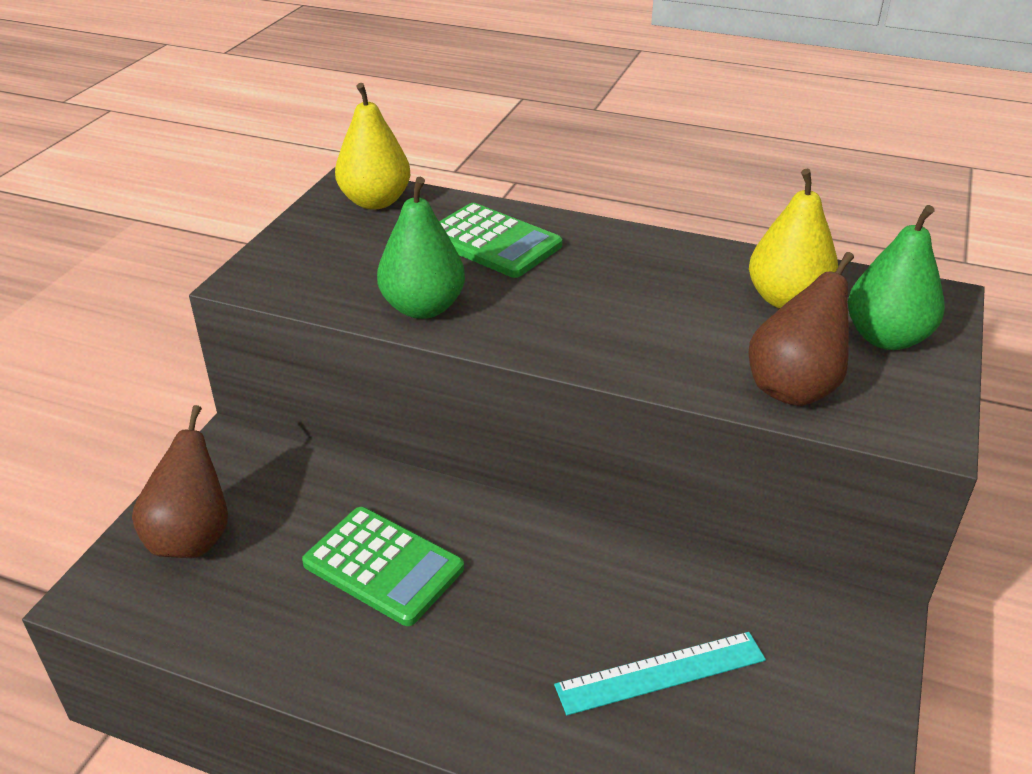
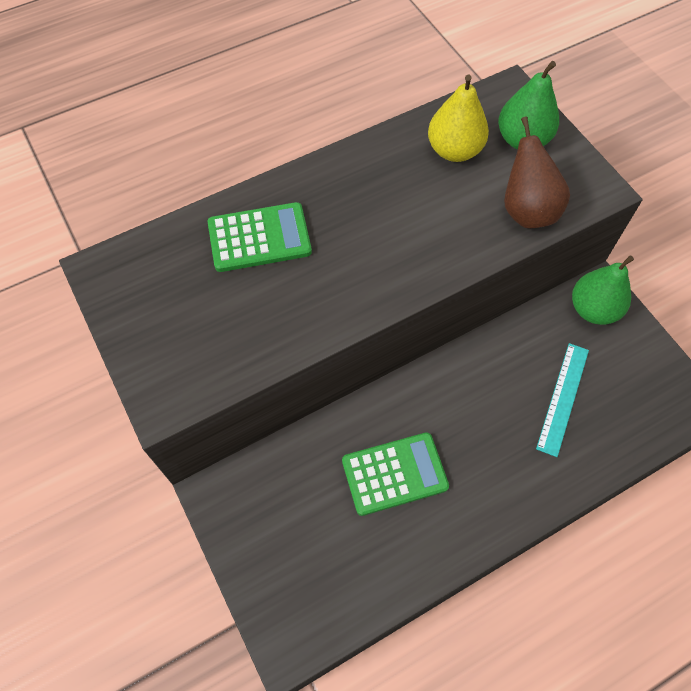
camera: 50 degrees left, 25 degrees up
(192, 538) = (284, 564): brown pear -> none
(375, 201) = (138, 267): yellow pear -> none
(423, 308) = (296, 324): green pear -> green pear (593, 309)

